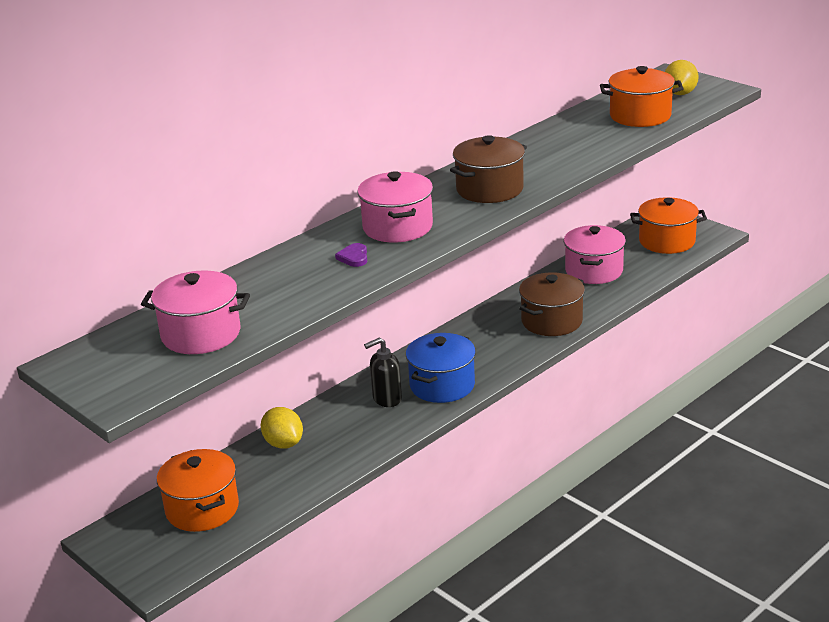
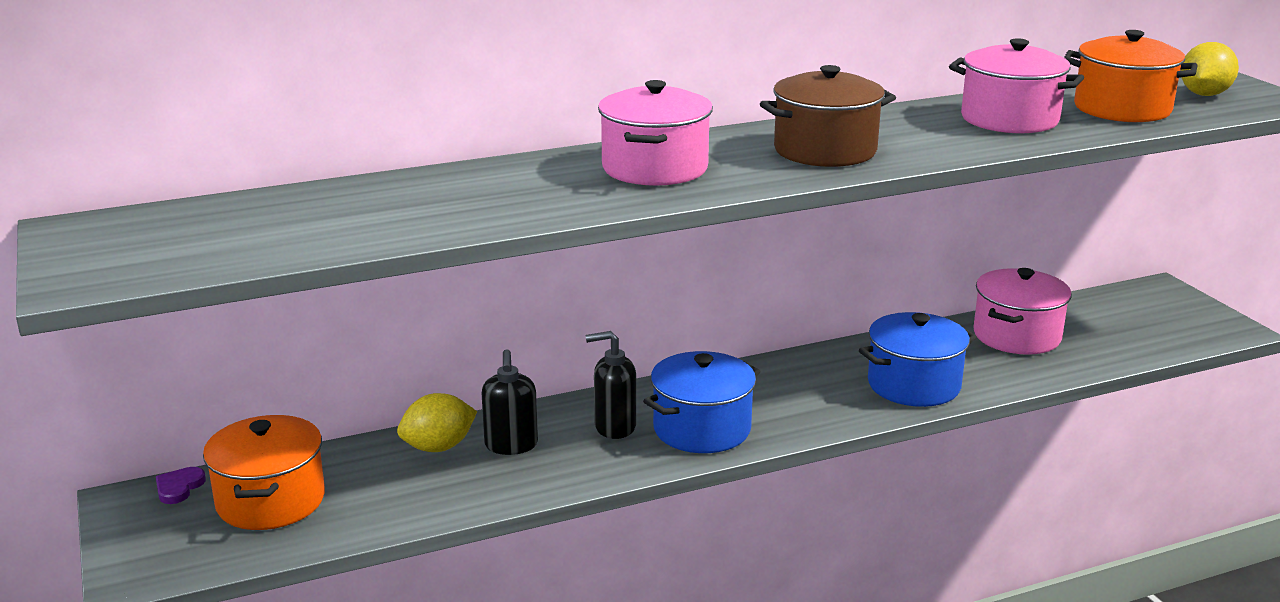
camera: 20 degrees right, 5 degrees down
(201, 334) = (268, 233): pink pot -> pink pot (1009, 119)
(283, 443) = (438, 447): yellow lemon -> yellow lemon turned 75 degrees clockwise
(330, 429) = (511, 445): none -> black soap dispenser
(354, 257) = (561, 189): purple heart -> purple heart (179, 487)
(551, 321) = (913, 385): brown pot -> blue pot
(667, 241) = (1150, 322): orange pot -> none

